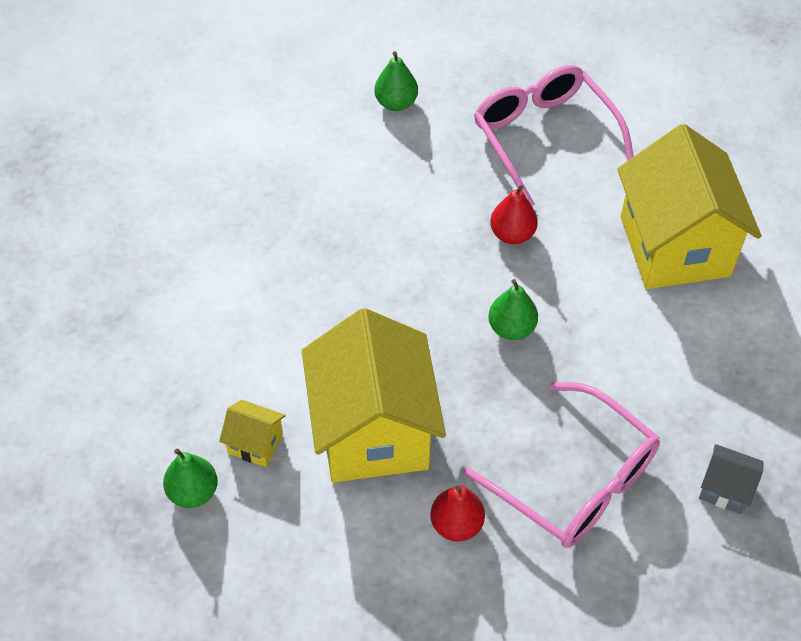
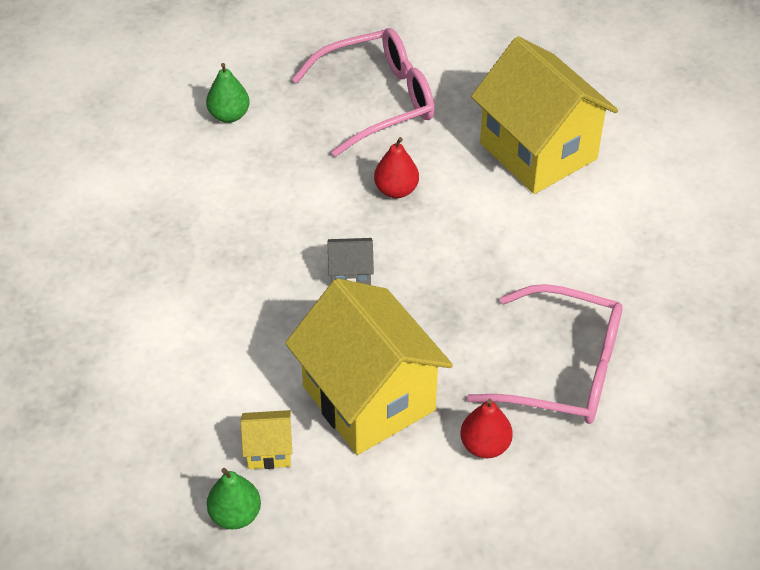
camera: 25 degrees left, 5 degrees down
(511, 328) = (439, 267): green pear -> none
(544, 137) = (378, 100): pink glasses -> pink glasses turned 120 degrees clockwise
(725, 489) = (686, 328): grey house -> grey house (350, 275)

